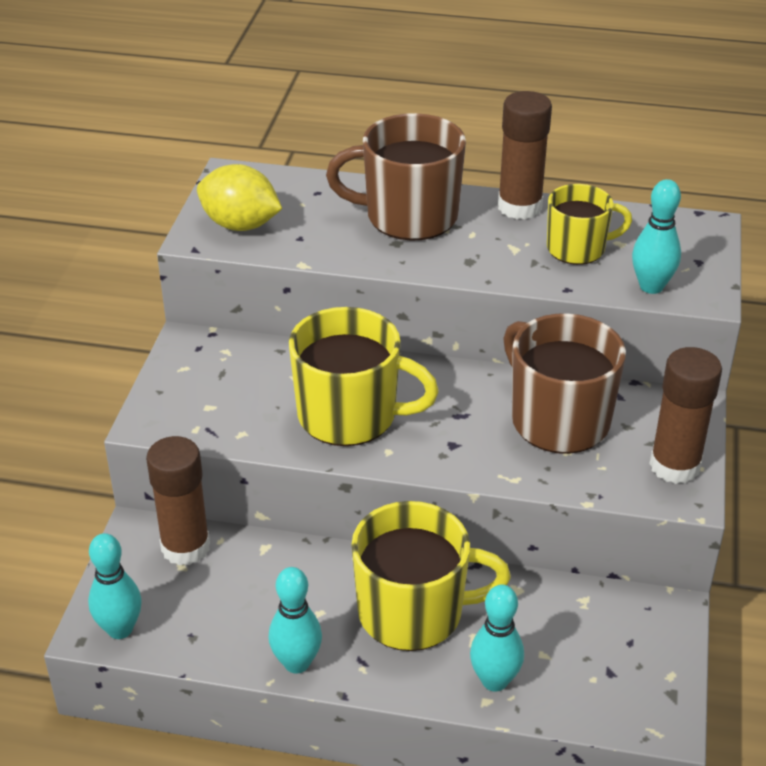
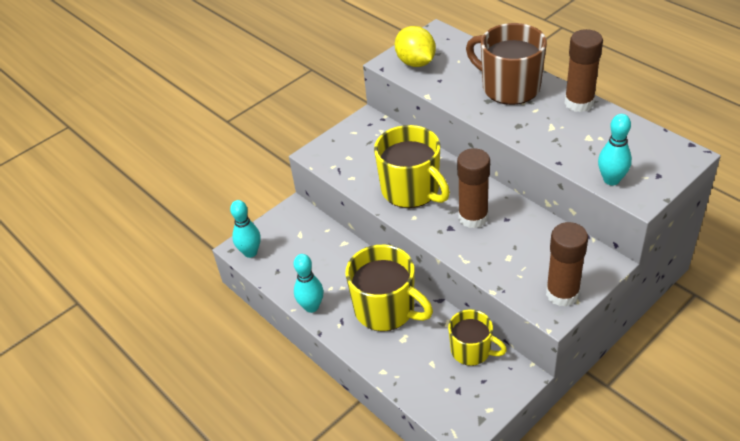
camera: 40 degrees right, 5 degrees up
(185, 547) = (309, 226): brown glue stick -> brown glue stick (473, 217)
(494, 681) = (395, 363): turquoise bowling pin -> none
(558, 420) = (519, 238): brown mug -> none
(577, 248) = (589, 140): yellow mug -> yellow mug (472, 350)

